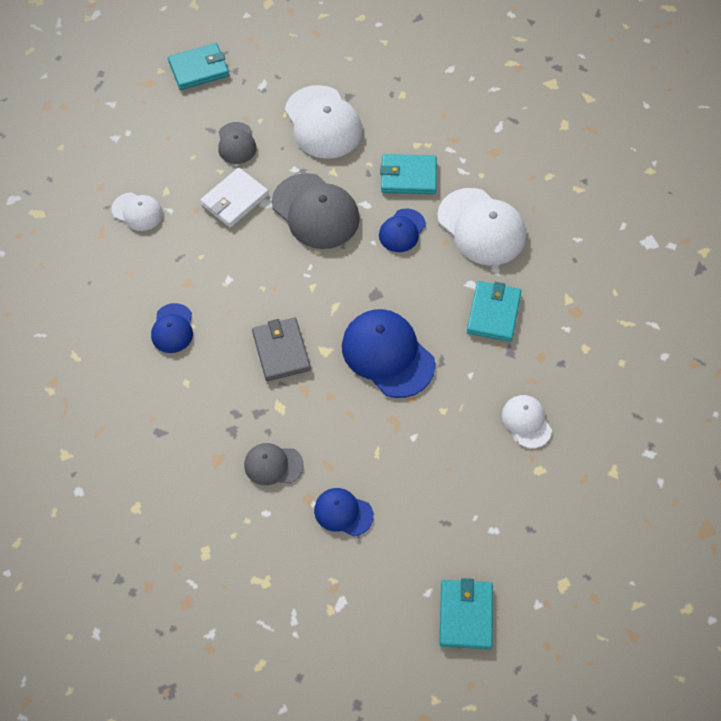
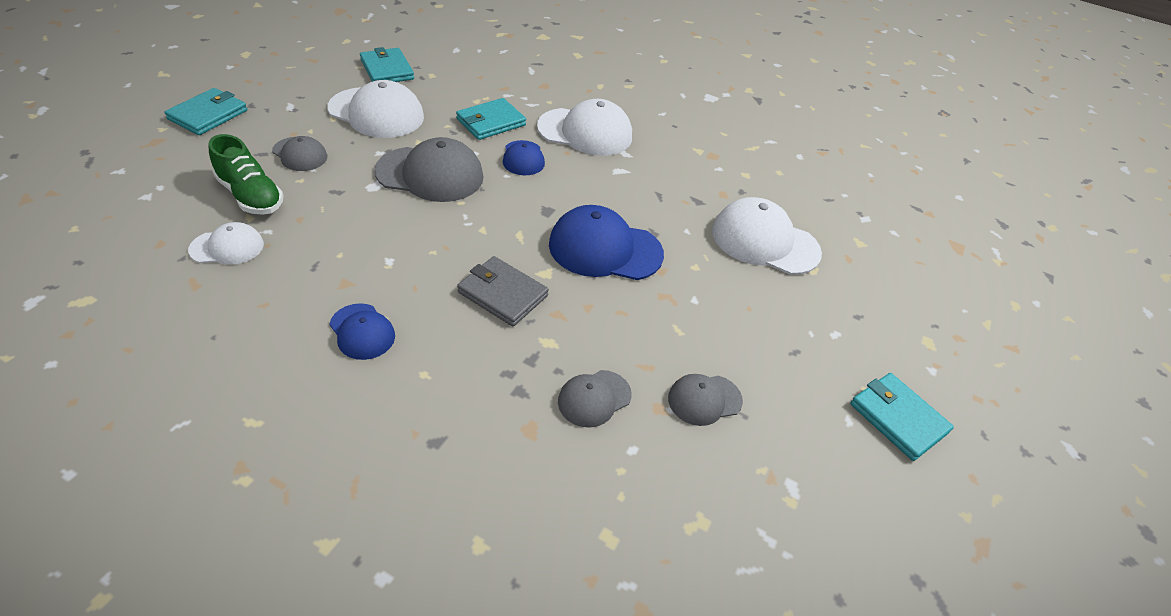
camera: 45 degrees left, 15 degrees down
(179, 170) = (251, 196): none -> green shoe
(234, 200) = (337, 196): white wallet -> none
(343, 512) = (704, 400): blue cap -> grey cap
(493, 313) = (656, 181): turquoise wallet -> turquoise wallet (387, 69)
(526, 422) = (764, 241): white cap -> white cap, size x1.81

